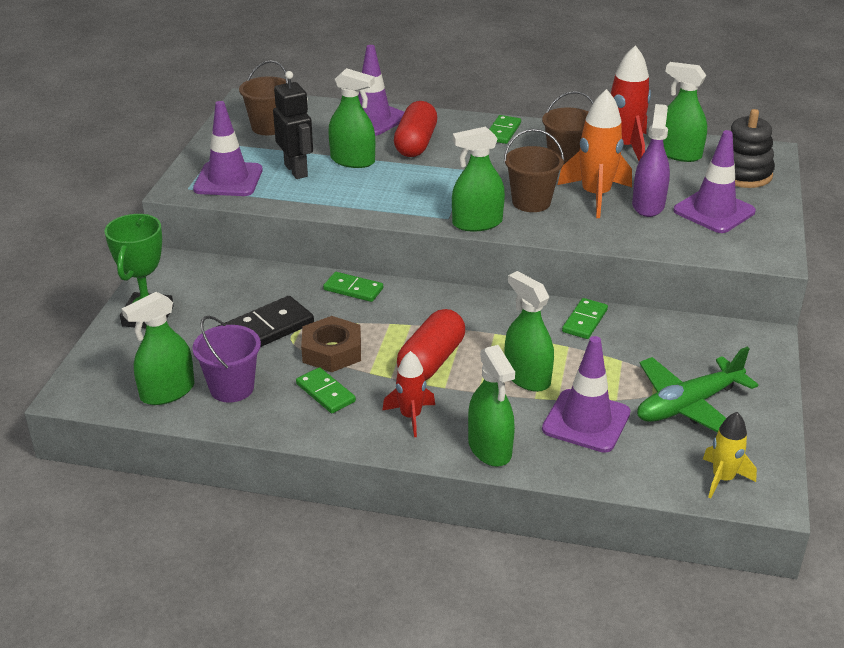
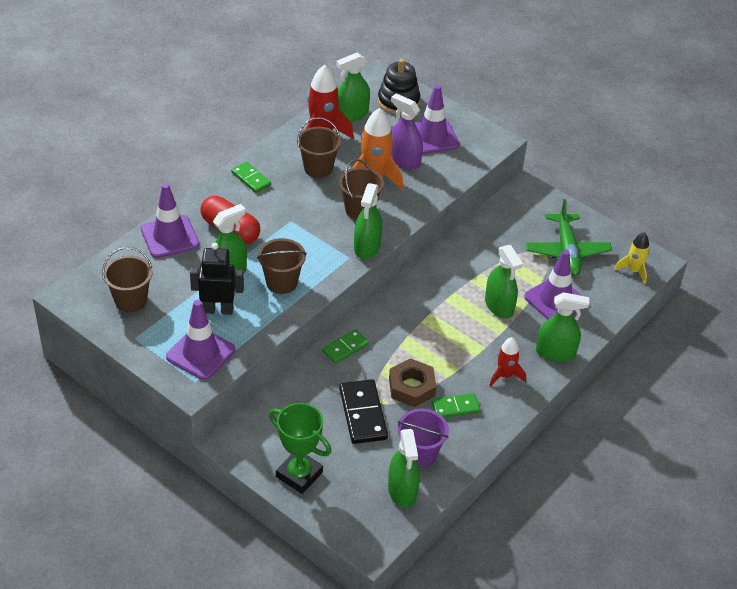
camera: 65 degrees left, 10 degrees up
(369, 191) = (281, 282): none -> brown bucket
(431, 361) = (454, 342): red capsule -> none
(527, 377) = (499, 306): green spray bottle -> green spray bottle turned 105 degrees counterclockwise
(585, 321) = (459, 253): green domino -> none

